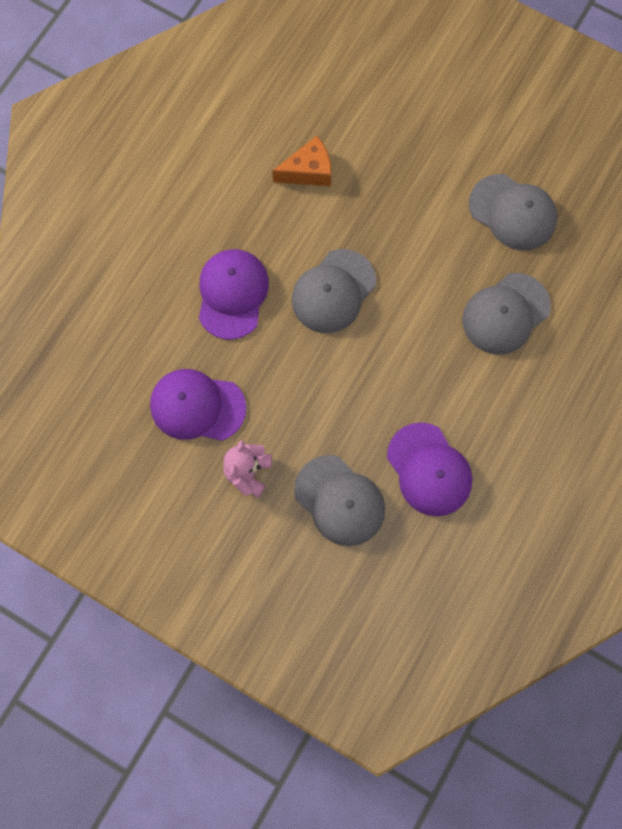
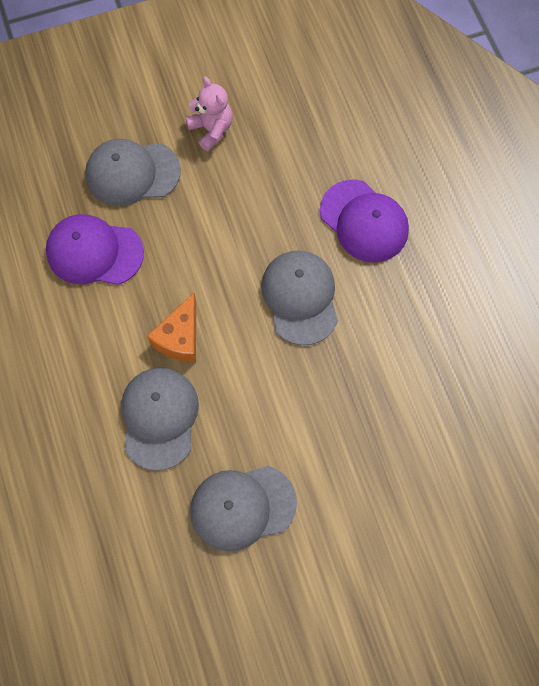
camera: 130 degrees right, 5 degrees down
(197, 406) = (293, 132): purple cap -> none
(308, 171) = (428, 364): orange cheese -> orange cheese (180, 337)

